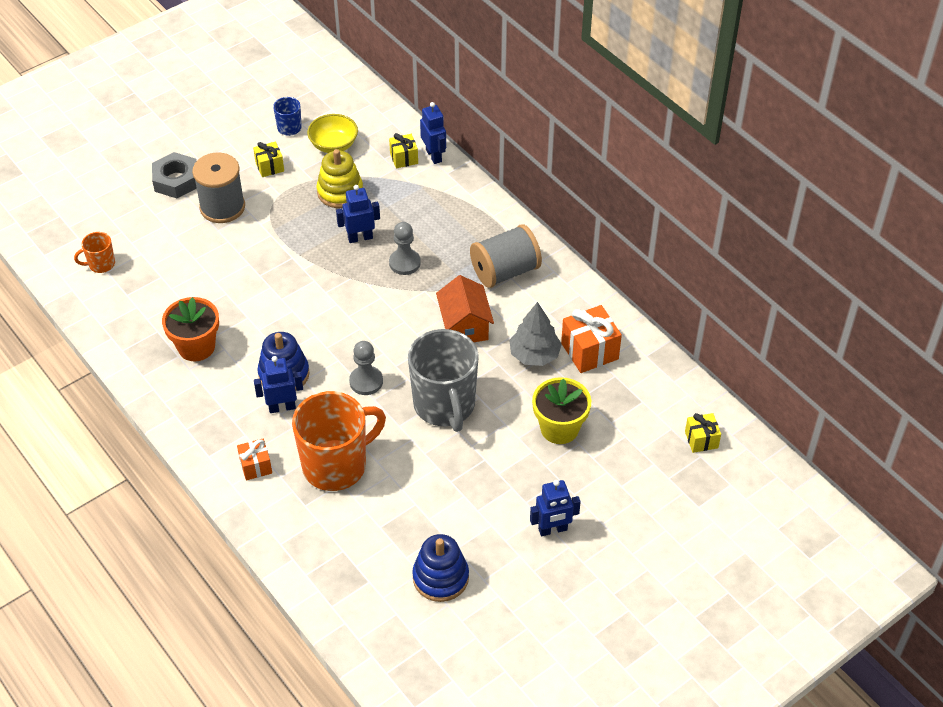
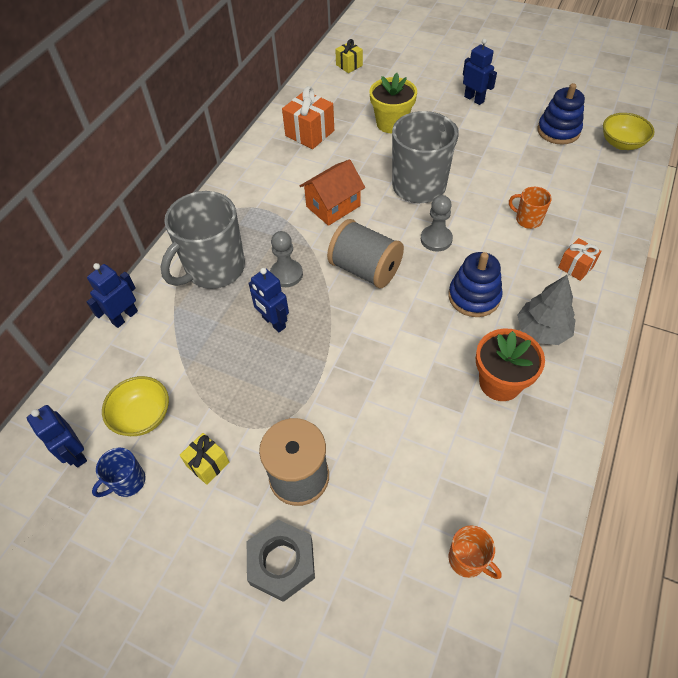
camera: 115 degrees left, 5 degrees up
(282, 407) = (507, 280): blue robot -> blue robot (75, 454)
(336, 465) = (527, 220): orange mug -> orange mug, size x0.45
(340, 192) = (216, 371): yellow stacking toy -> none
(377, 626) = (621, 143): none -> yellow bowl
(404, 158) = (139, 340): yellow gift -> none
(446, 220) = (214, 269): none -> grey mug
(505, 271) = (256, 206): grey spool -> grey spool (365, 269)
(534, 355) = (334, 158): grey tree -> grey tree (542, 330)

